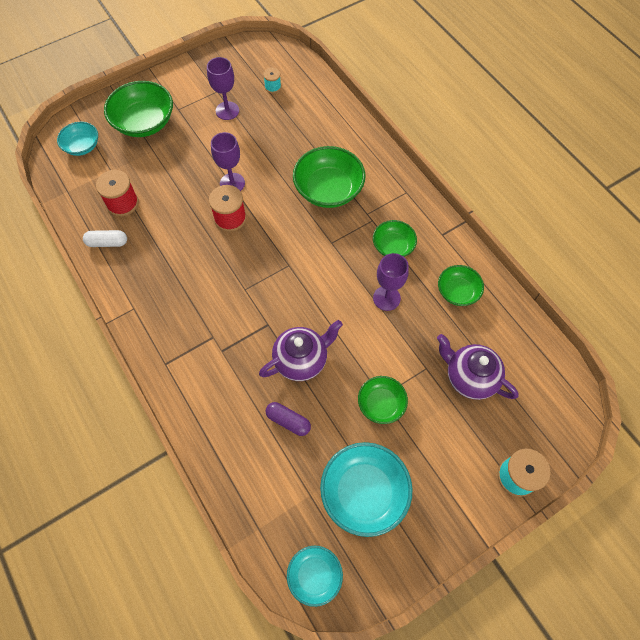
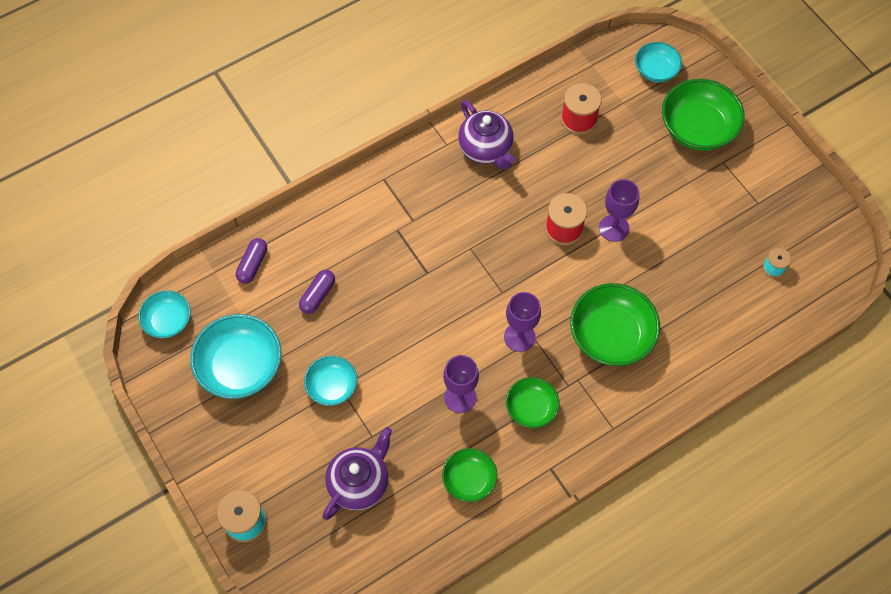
camera: 90 degrees right, 0 degrees up
(107, 243) = (526, 111): white capsule -> none
(227, 111) = (726, 216): purple goblet -> purple goblet (519, 337)
(252, 488) = (253, 264): none -> purple capsule
(301, 360) = (385, 307): purple teapot -> purple teapot (486, 149)
(381, 404) = (332, 386): green bowl -> turquoise bowl

